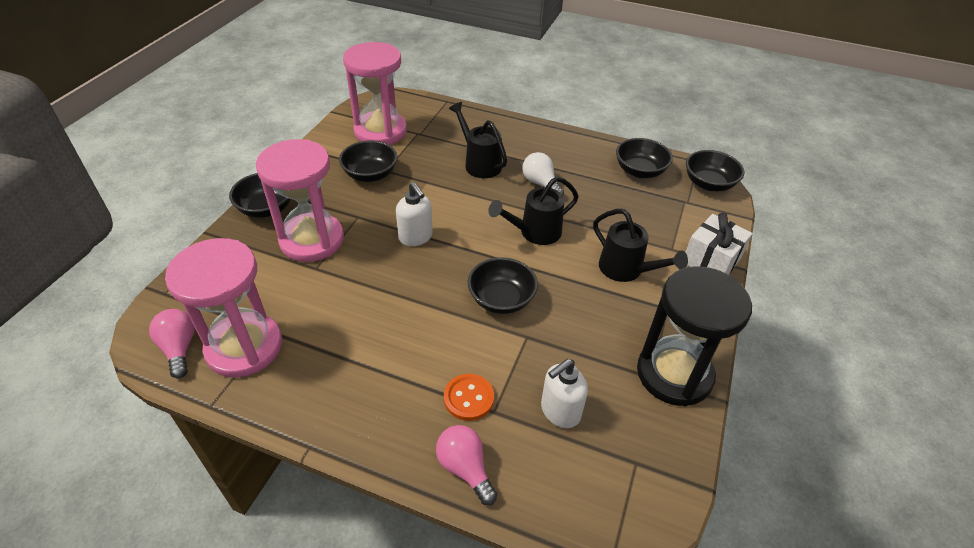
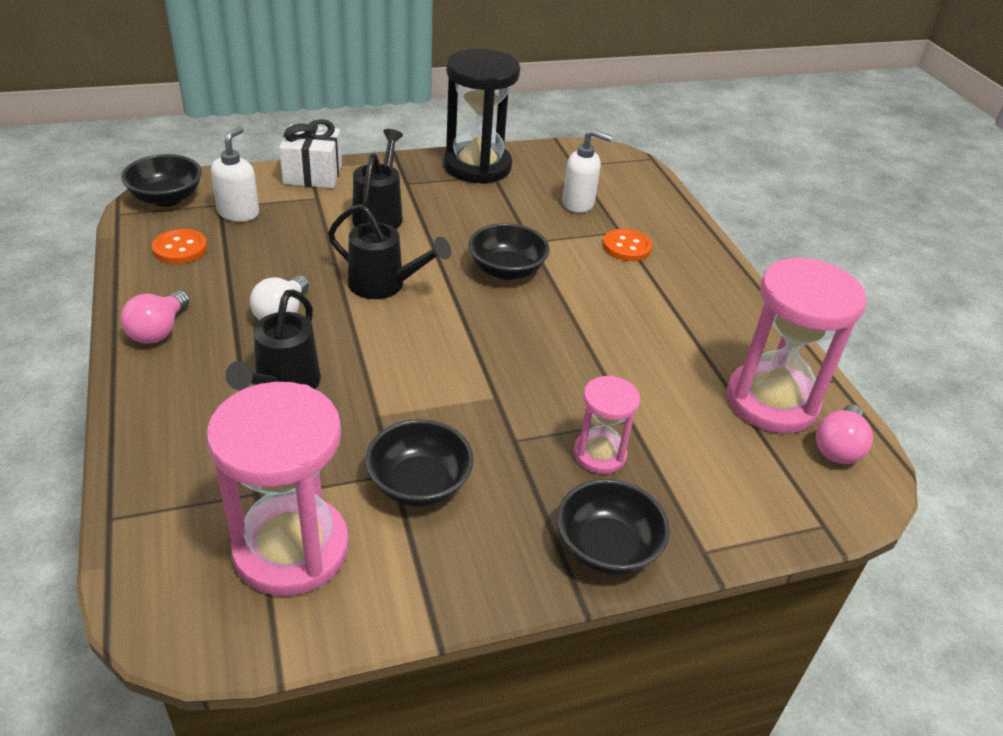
camera: 130 degrees left, 5 degrees down
(312, 240) = (599, 454): pink hourglass -> pink hourglass, size x0.53
(416, 237) = (491, 368): white soap dispenser -> white soap dispenser (238, 213)
(465, 468) = (677, 227): pink light bulb -> pink light bulb (159, 331)
(639, 171) = (180, 248): black bowl -> orange button

